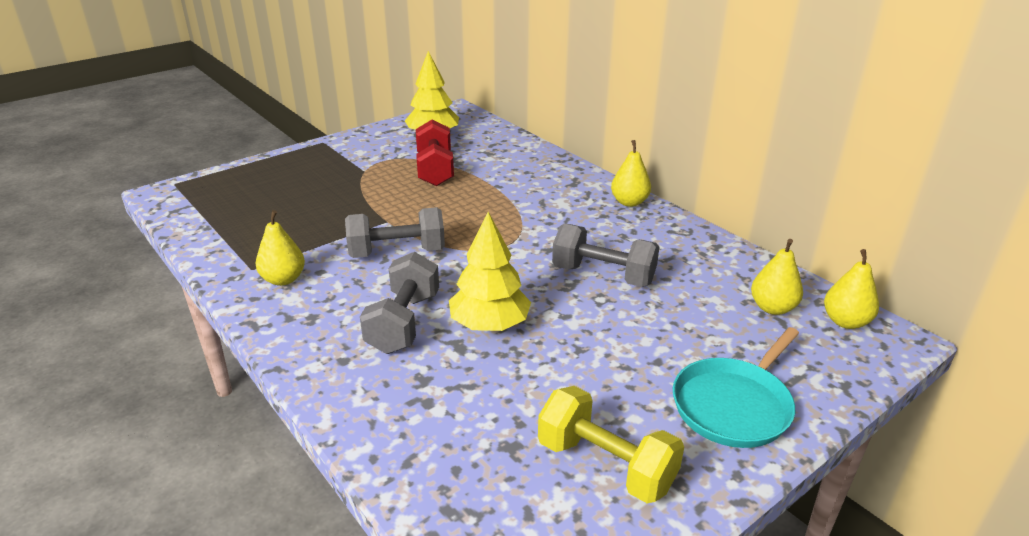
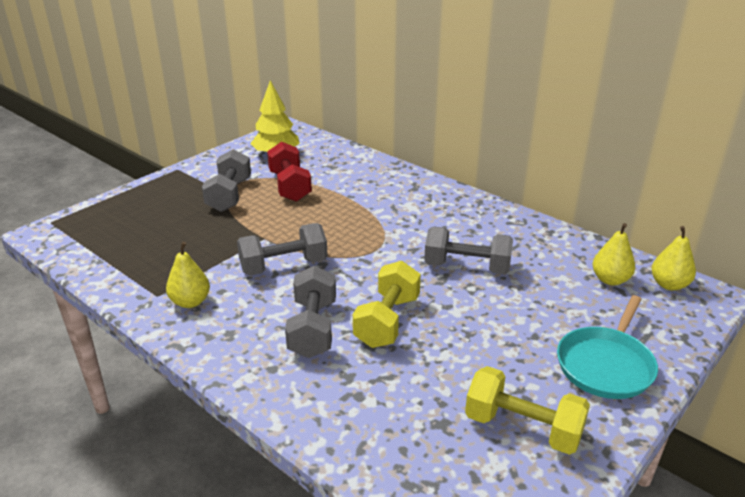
camera: 10 degrees left, 0 degrees up
(367, 173) = (229, 195): none -> grey dumbbell
(489, 324) = (387, 321): yellow tree -> yellow dumbbell
(629, 202) = (467, 200): yellow pear -> none

